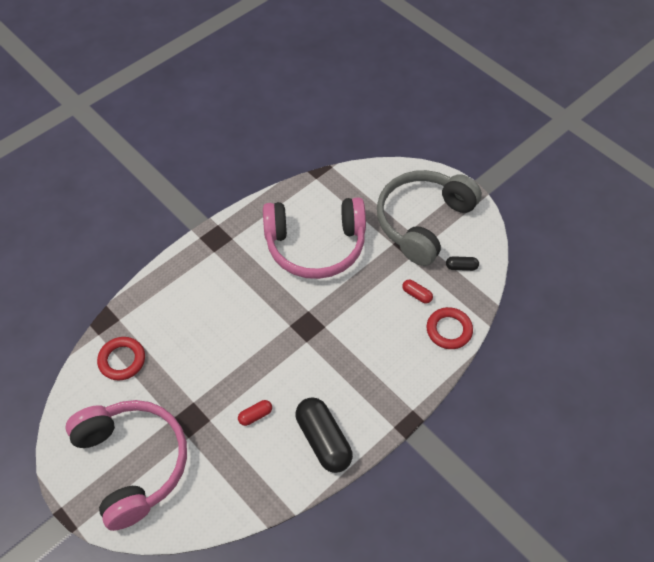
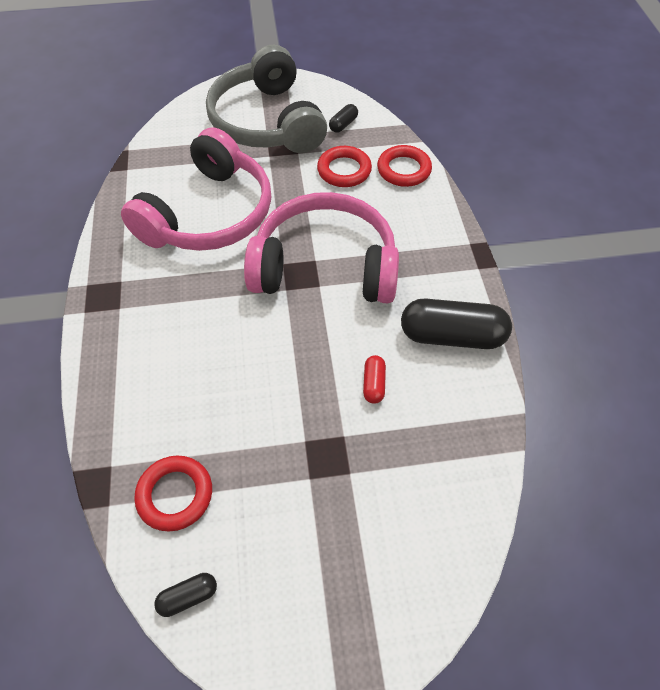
camera: 55 degrees left, 0 degrees up
(74, 403) = (188, 596): none -> black capsule
(132, 463) = (338, 563): pink headphones -> pink headphones (325, 266)
(416, 295) = (344, 170): red capsule -> red ring

